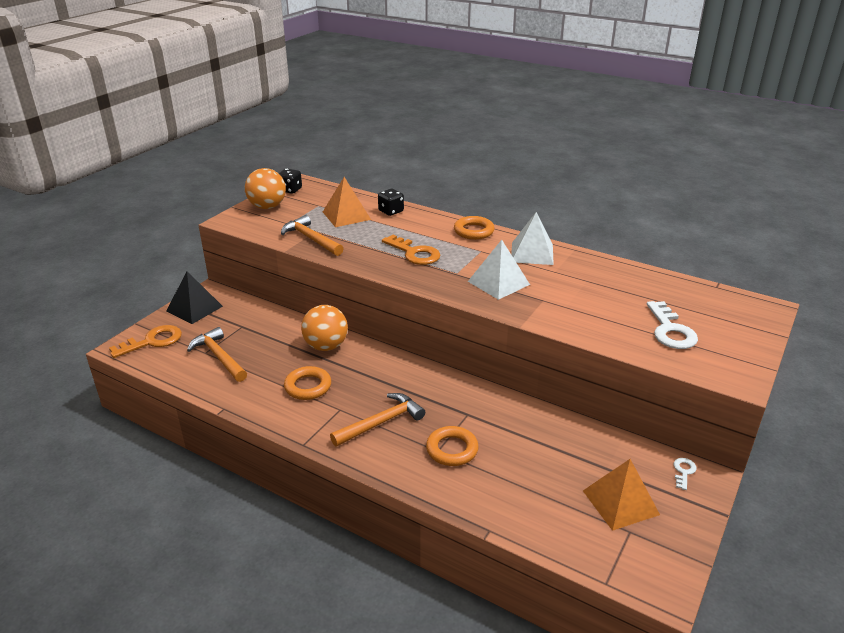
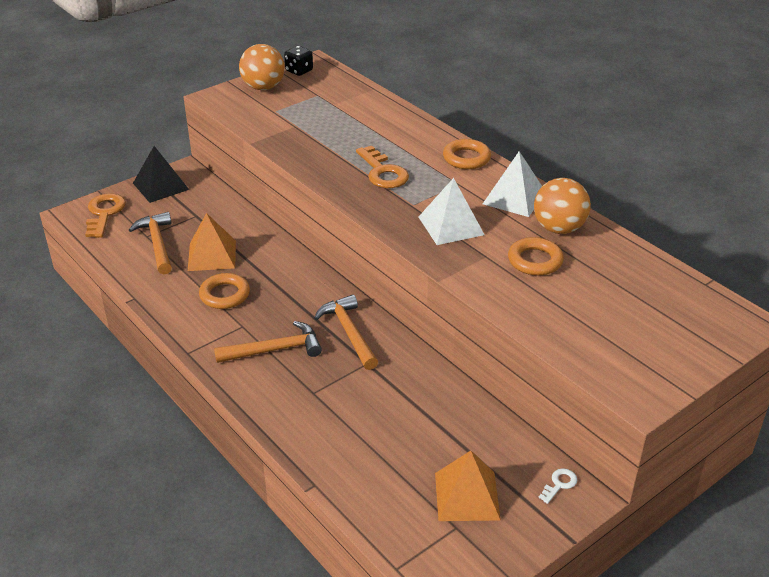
camera: 20 degrees right, 5 degrees up
(152, 341) = (104, 213): orange key -> orange key turned 75 degrees counterclockwise
(311, 239) = (285, 134): orange hammer -> orange hammer (349, 332)
(326, 346) = (266, 256): orange ball -> orange ball (559, 228)
(346, 215) = (339, 113): orange pyramid -> orange pyramid (212, 255)
(391, 211) = (390, 116): black dice -> none
(452, 449) = (328, 395): orange ring -> orange ring (535, 261)
(670, 330) = (605, 323): white key -> none

